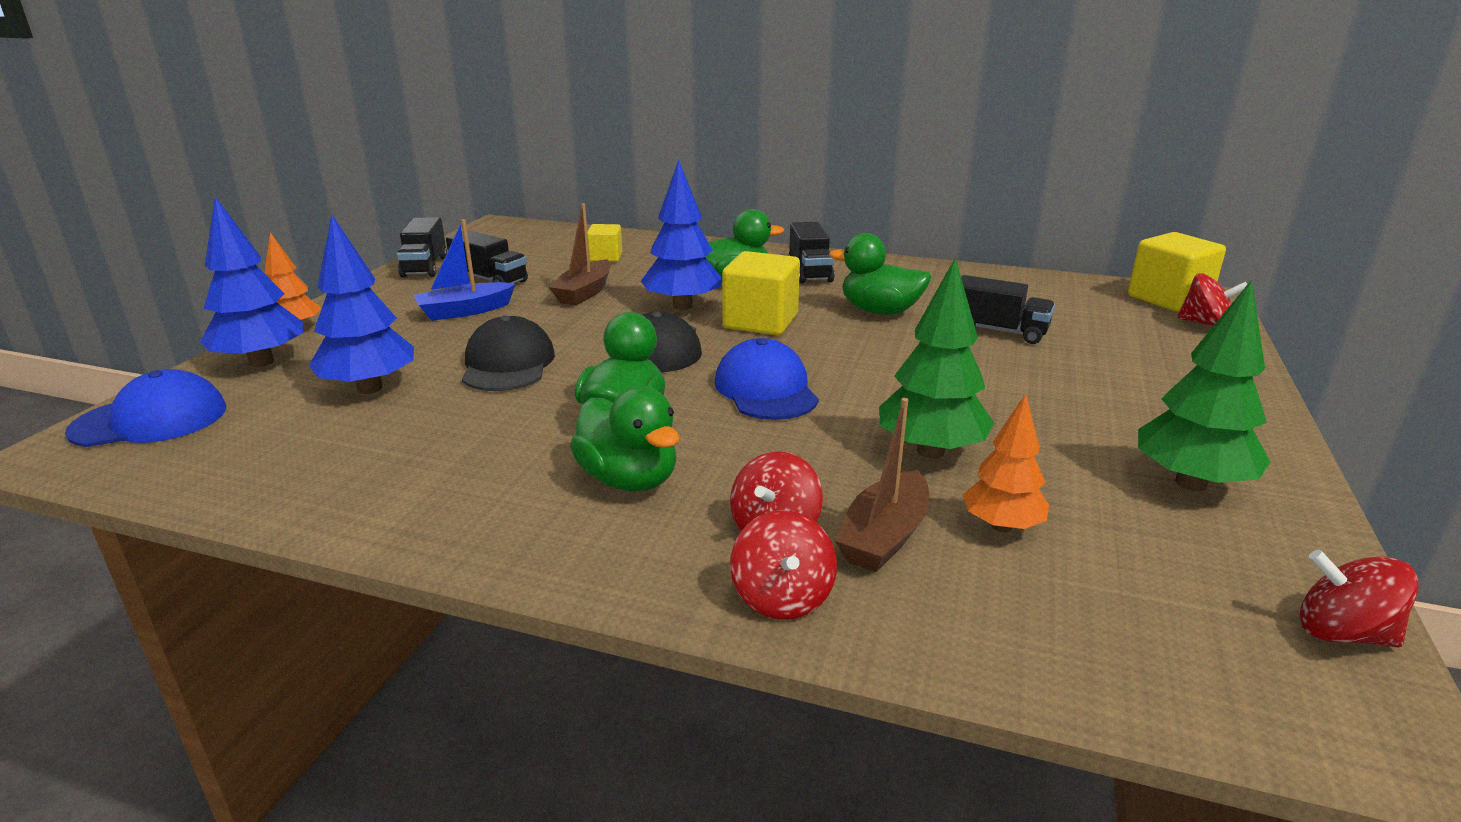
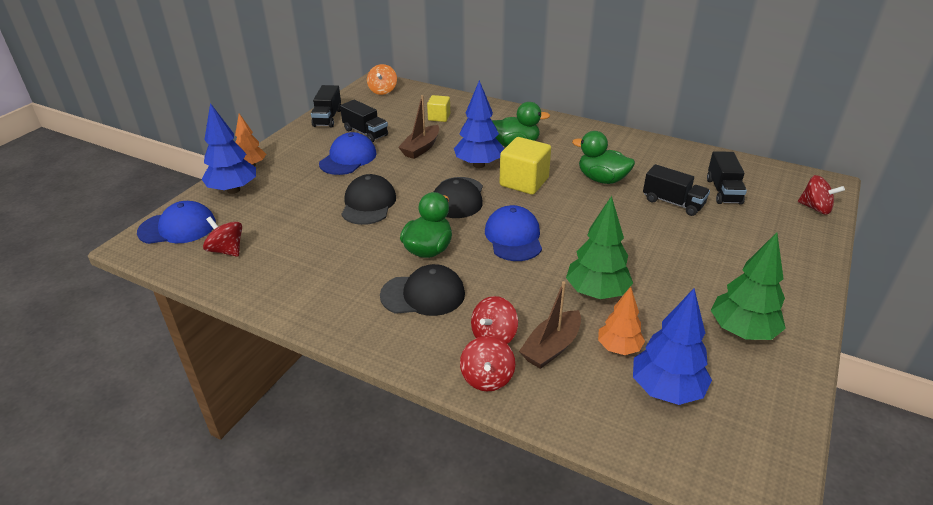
camera: 10 degrees right, 10 degrees up
(370, 388) = (291, 215): blue tree -> blue tree (666, 390)
(465, 311) = (348, 158): blue boat -> blue cap
(511, 233) = (383, 91): none -> orange spinning top
(629, 479) = (423, 294): green duck -> black cap
(810, 272) = (567, 140): black truck -> black truck (723, 191)
(1168, 299) = (801, 183): yellow cube -> none
(1342, 633) = (778, 436): red spinning top -> red spinning top (227, 250)

